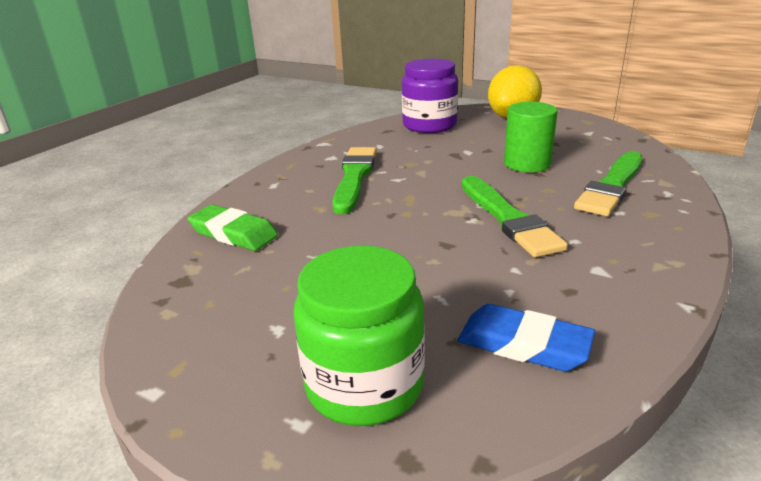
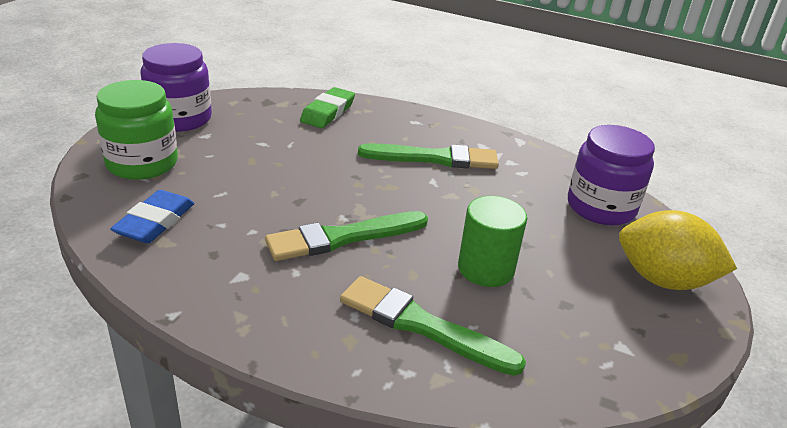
camera: 80 degrees right, 5 degrees up
(211, 363) = (180, 119): none -> purple jar

